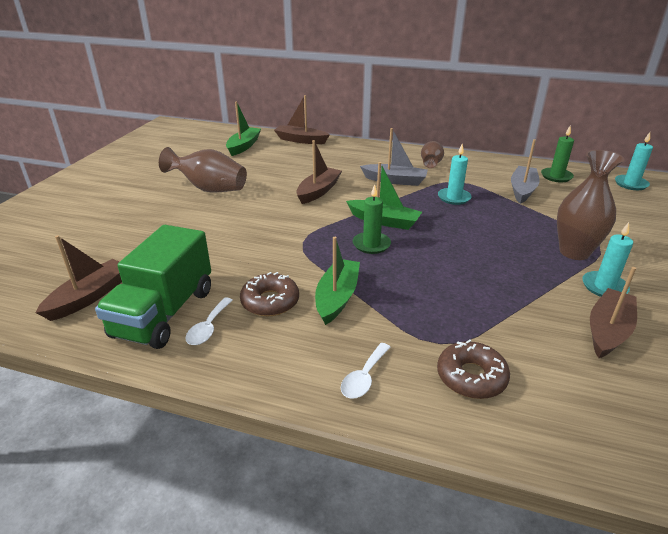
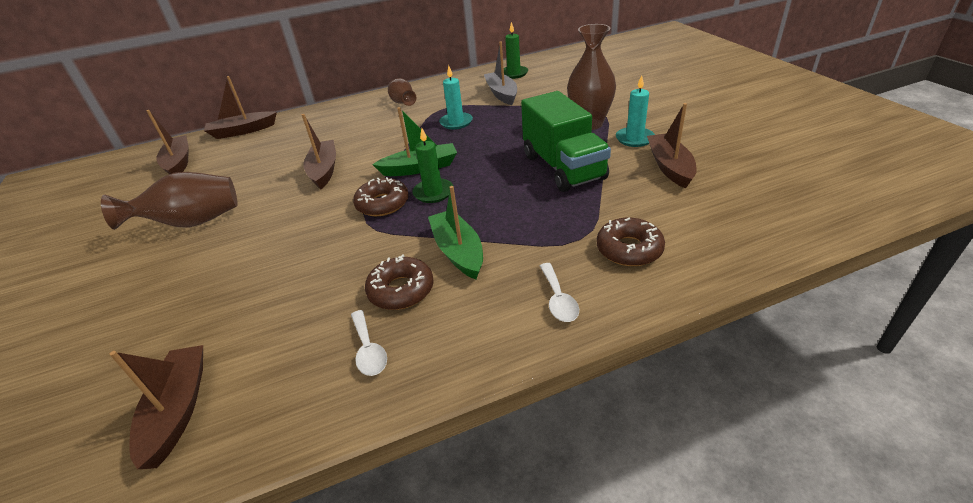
camera: 35 degrees left, 5 degrees up
(164, 313) = (301, 367): green truck -> green truck (563, 167)
(243, 146) = (179, 163): green boat -> brown boat
(328, 234) = (382, 204): none -> brown donut
(395, 180) = (387, 130): grey boat -> none
(631, 184) = (569, 59): turquoise candle -> none

